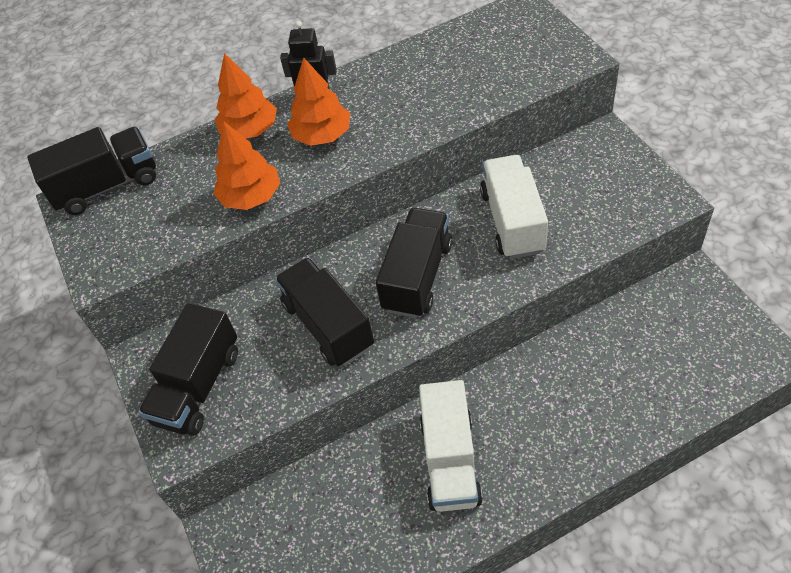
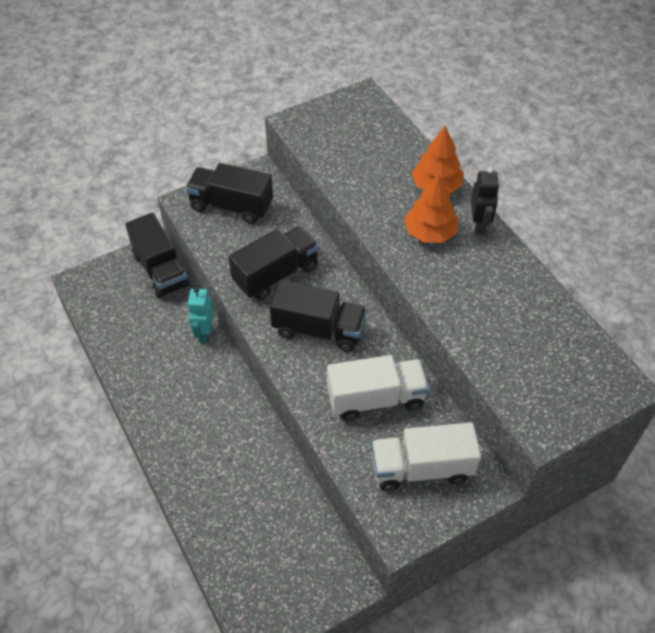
camera: 80 degrees right, 0 degrees up
(107, 186) = (376, 112): black truck -> black truck (160, 270)
(251, 196) = (362, 194): orange tree -> none
(376, 445) = (204, 333): none -> turquoise robot
(450, 460) = (187, 379): white truck -> white truck (421, 468)

